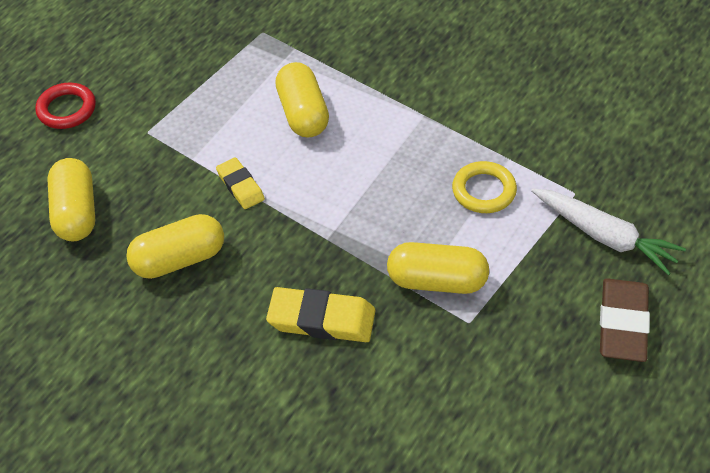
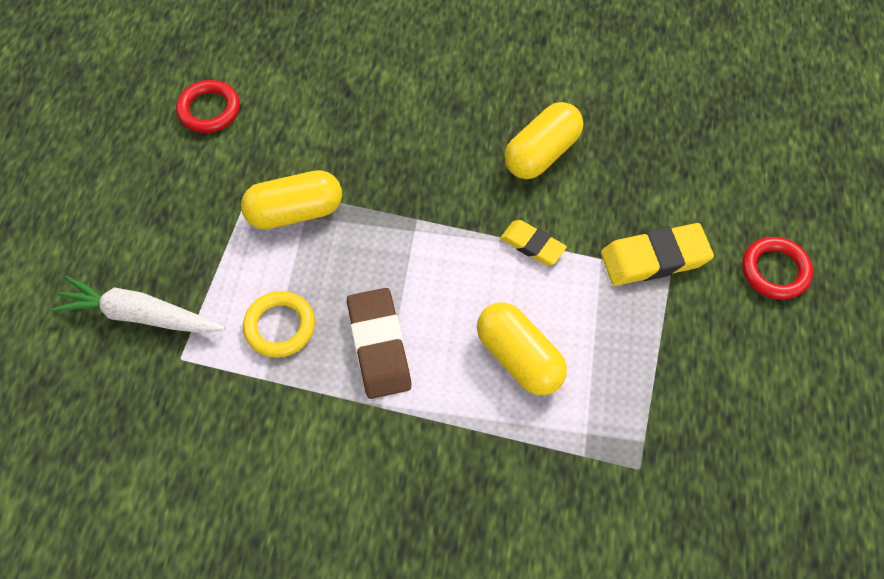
camera: 155 degrees right, 10 degrees up
(76, 212) = (668, 164): yellow capsule -> none
(321, 319) = (384, 144): yellow eraser -> yellow eraser (654, 258)
(492, 422) = (209, 110): none -> red ring
(623, 324) = (110, 228): brown eraser -> brown eraser (379, 346)

